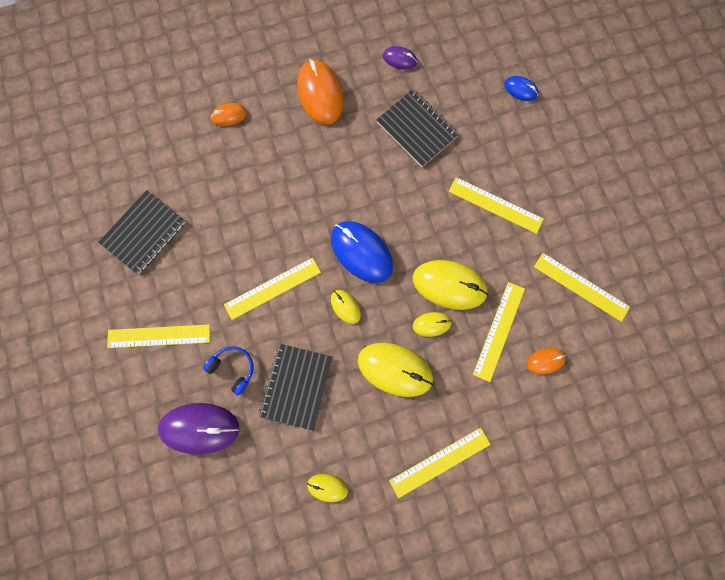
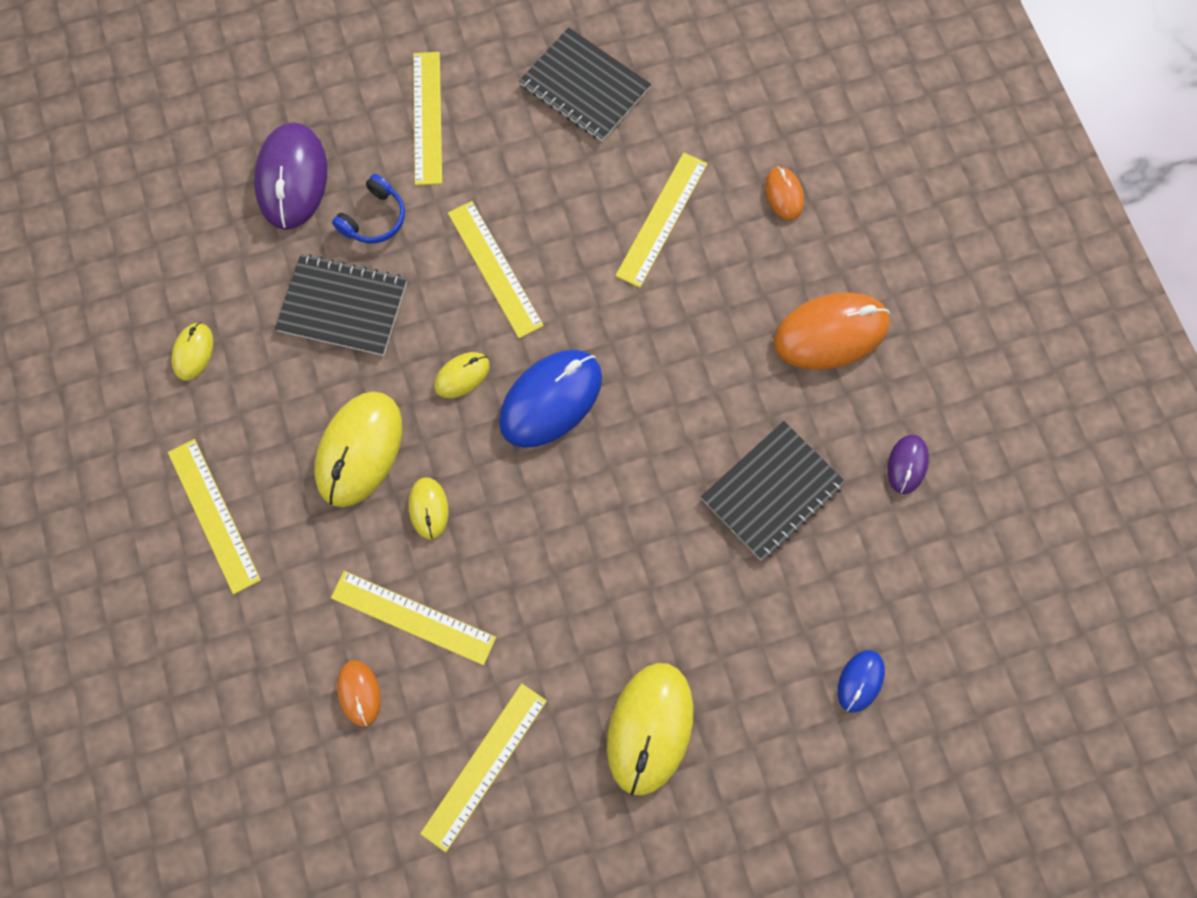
camera: 90 degrees right, 5 degrees down
(449, 285) = (492, 539): yellow mouse -> yellow mouse (650, 728)
(495, 205) = (633, 622): yellow ruler -> yellow ruler (662, 219)

